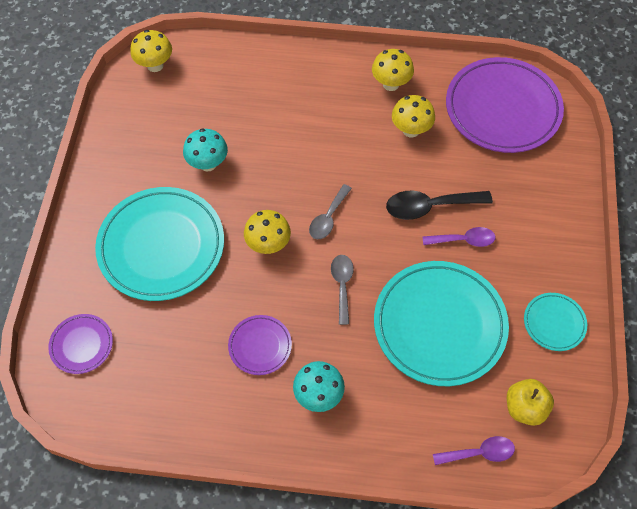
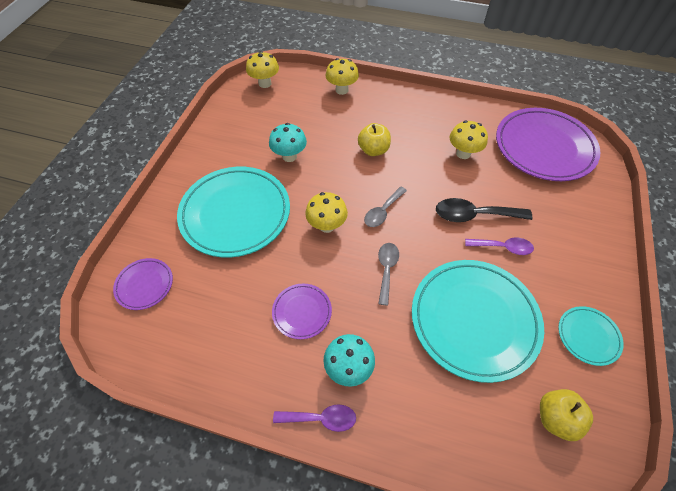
camera: 10 degrees right, 5 degrees down
(306, 141) = (373, 150): none -> yellow apple
(391, 84) = (450, 118): yellow mushroom -> yellow mushroom (342, 90)
(479, 453) = (505, 459): purple spoon -> purple spoon (321, 418)

